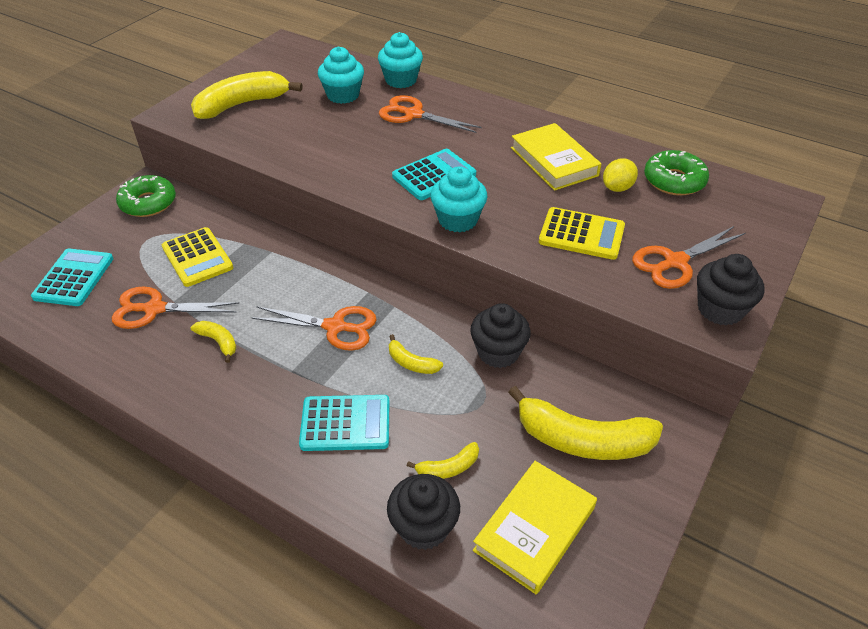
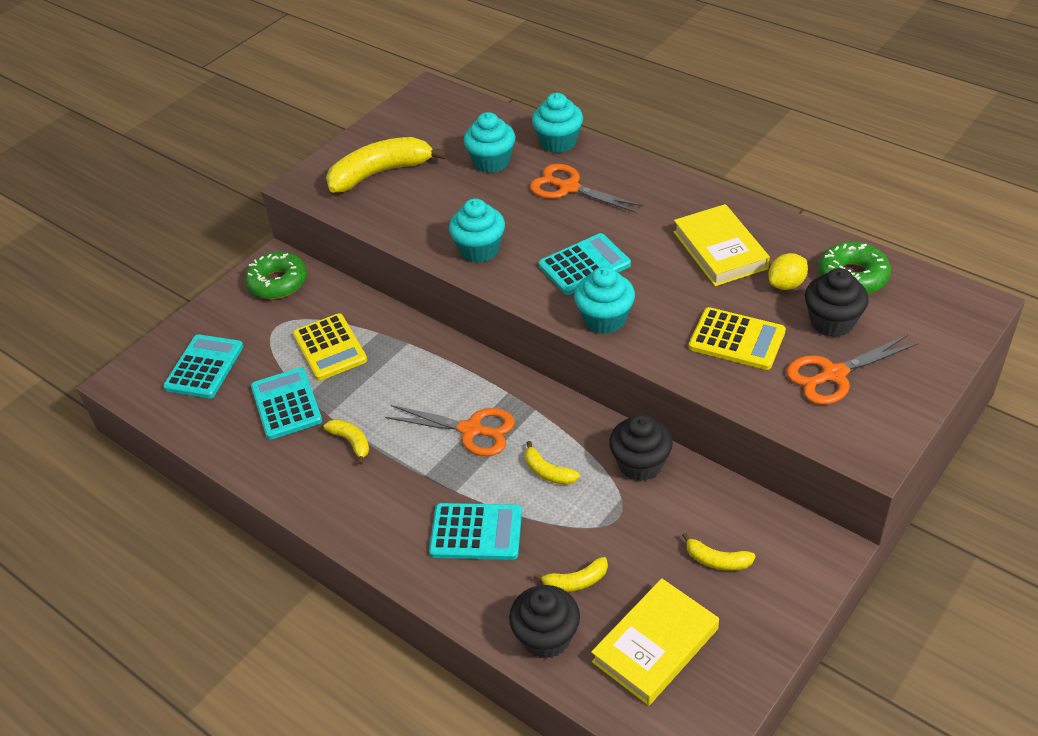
camera: 10 degrees right, 0 degrees up
(154, 309) = (286, 404): orange scissors -> turquoise calculator
(336, 164) = (479, 250): none -> turquoise cupcake
(582, 440) = (717, 560): yellow banana -> yellow banana, size x0.47
(720, 309) = (871, 429): black cupcake -> black cupcake (832, 322)

